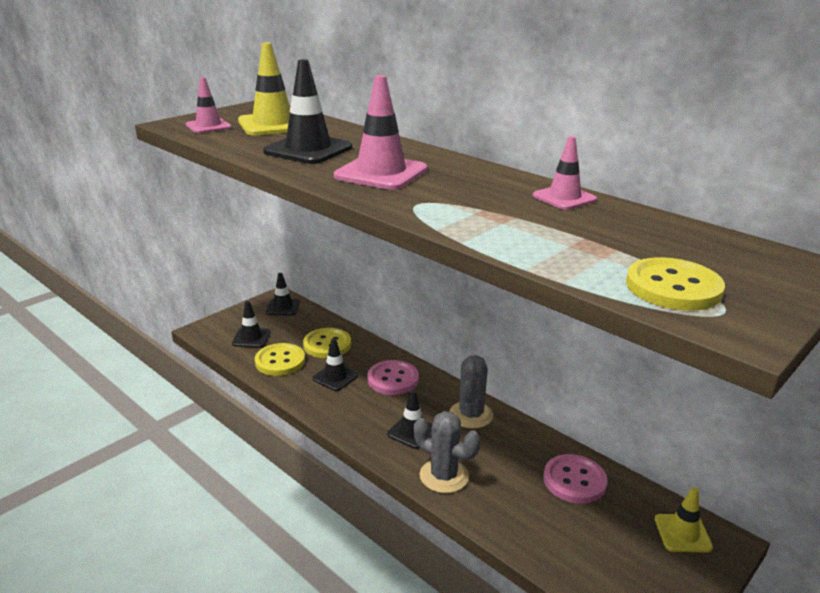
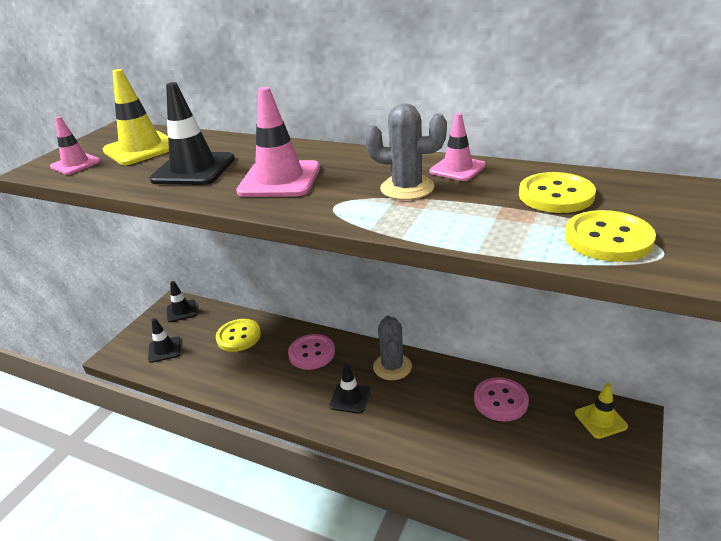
camera: 15 degrees left, 5 degrees up
(280, 361) = (202, 365): yellow button -> yellow button (556, 195)
(335, 377) = (260, 366): black traffic cone -> none
(444, 476) = (395, 431): grey cactus -> grey cactus (407, 188)

